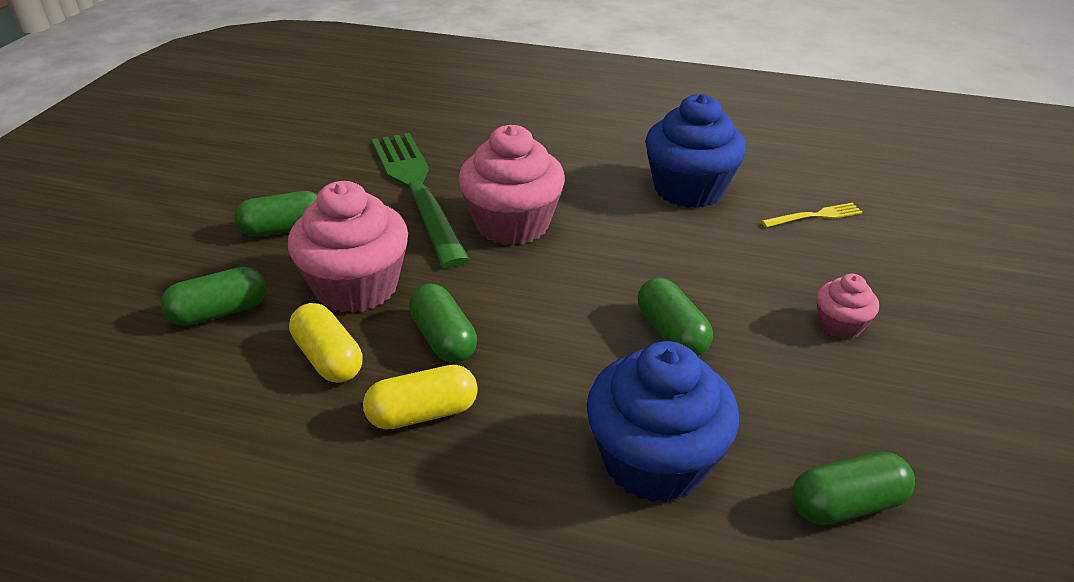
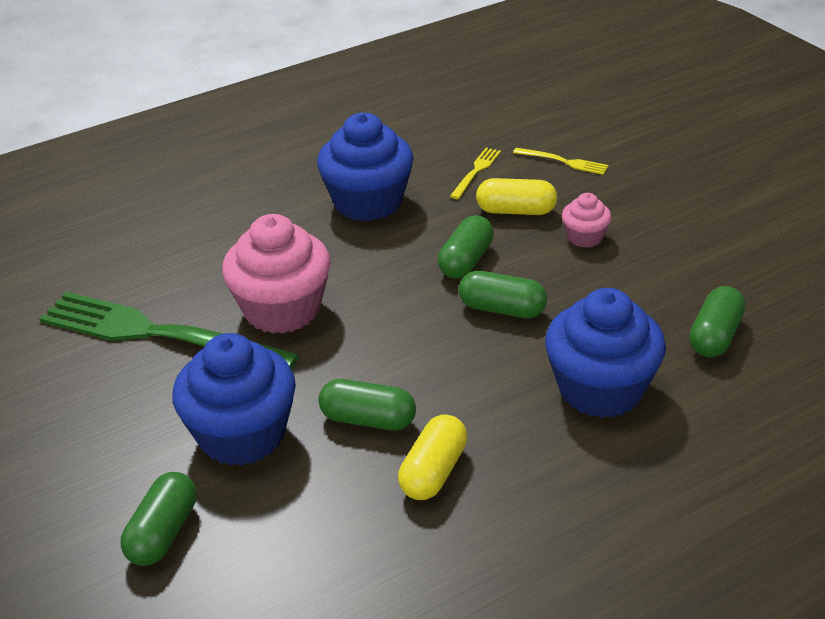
camera: 45 degrees left, 0 degrees up
(284, 229) = (96, 440): green capsule -> green capsule (466, 261)
(328, 358) = (310, 493): yellow capsule -> yellow capsule (516, 211)
(356, 287) = (242, 435): pink cupcake -> blue cupcake
(914, 253) = (563, 162): none -> yellow fork

